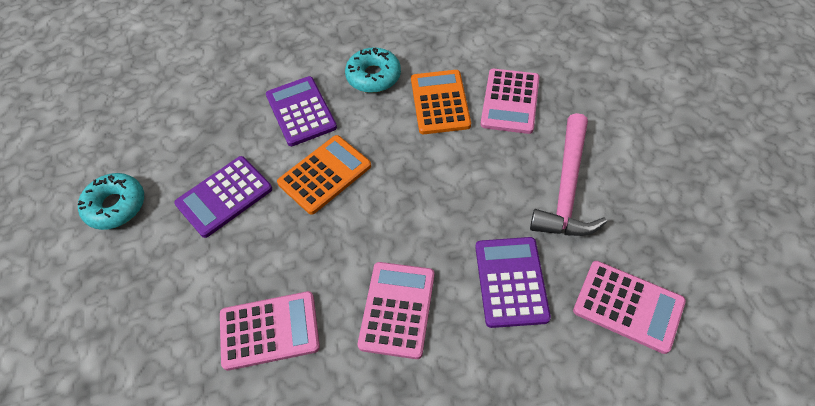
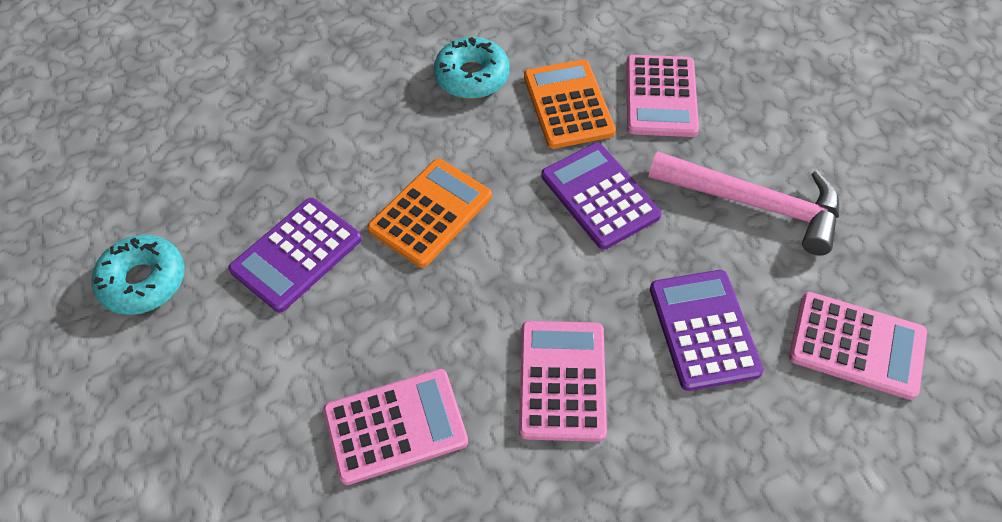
camera: 10 degrees left, 0 degrees up
(301, 111) = (381, 131): purple calculator -> purple calculator (600, 196)
(567, 188) = (754, 204): pink hammer -> pink hammer turned 75 degrees counterclockwise

